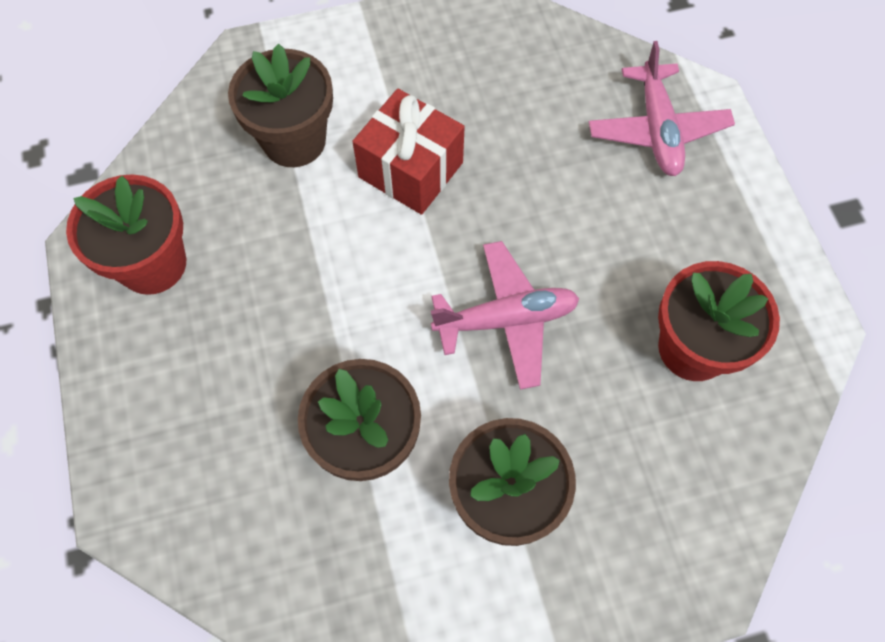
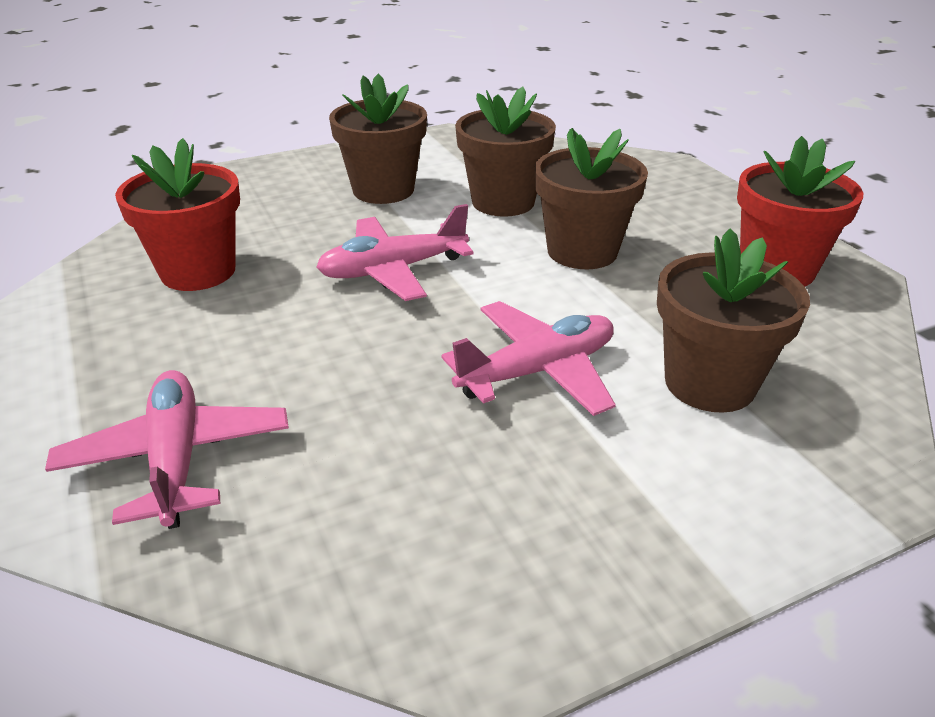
camera: 170 degrees right, 30 degrees down
(317, 323) = (582, 251): none -> brown flower pot
(410, 170) = (538, 371): red gift -> pink plane

